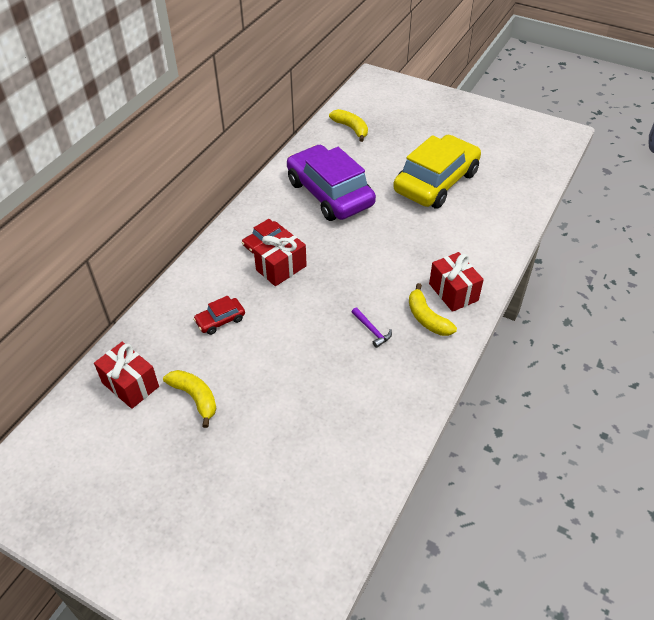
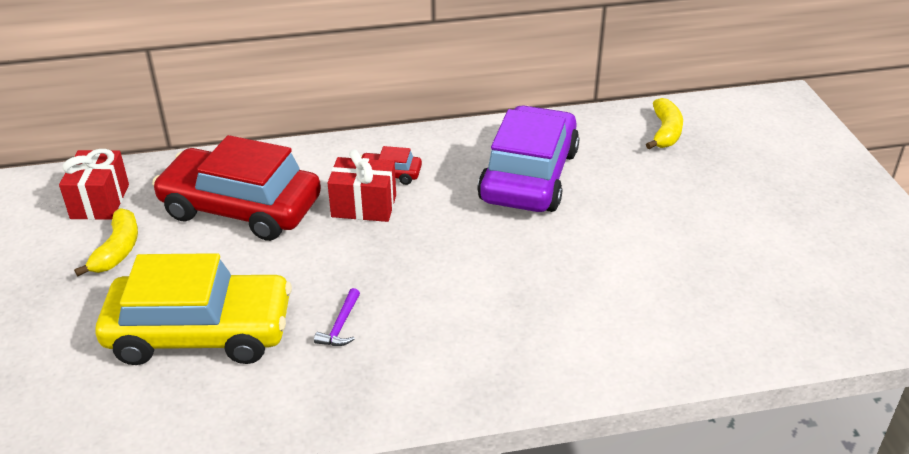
camera: 50 degrees right, 10 degrees down
(220, 320) = (241, 208): red car -> red car, size x2.41
(427, 318) = (411, 363): yellow banana -> none
(436, 182) = (671, 246): yellow car -> yellow car (200, 332)
(453, 292) = (485, 363): red gift -> none

